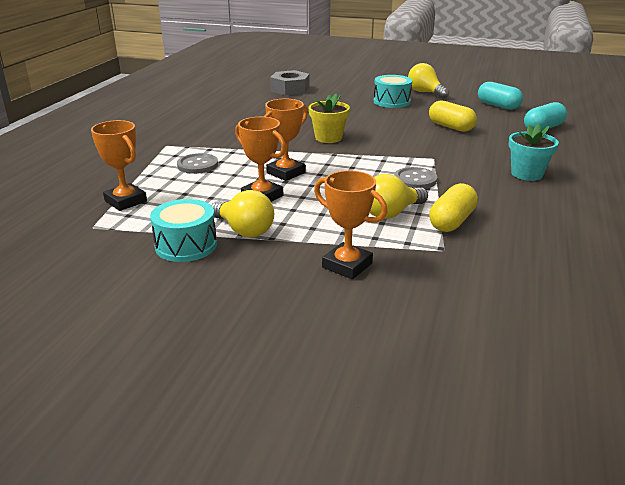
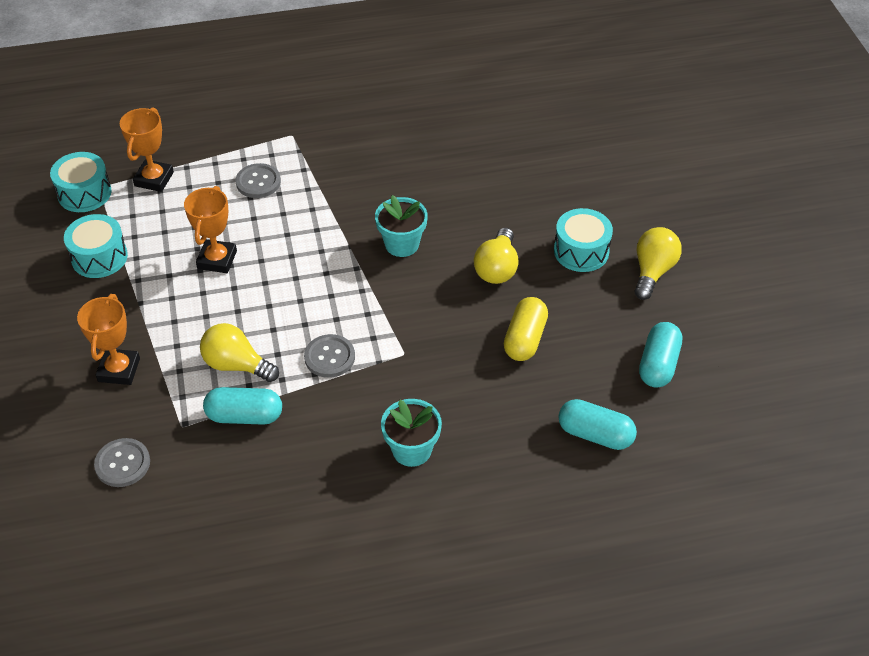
camera: 60 degrees right, 20 degrees up
(88, 235) = (84, 193): none -> turquoise drum
(244, 230) = (144, 279): yellow light bulb -> yellow light bulb (497, 268)
(286, 173) = (281, 252): orange trophy -> none
(290, 89) = (549, 140): grey nut -> none
(328, 138) = (402, 244): yellow flower pot -> turquoise flower pot
(452, 221) = (244, 416): yellow capsule -> turquoise capsule
(471, 288) = (122, 464): none -> grey button

